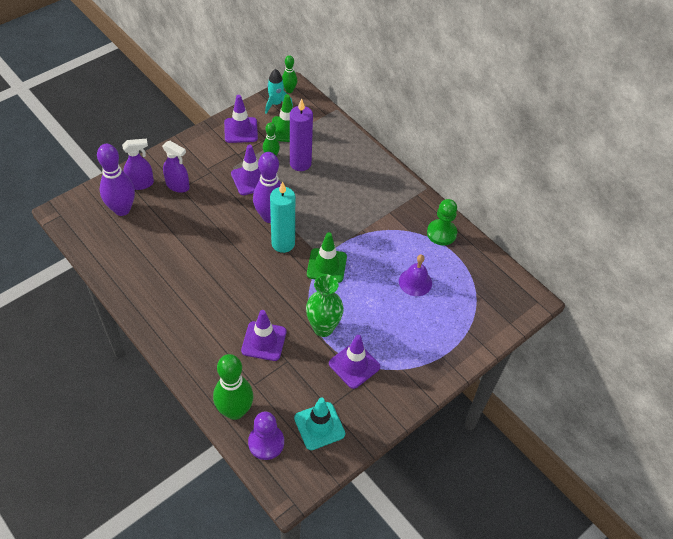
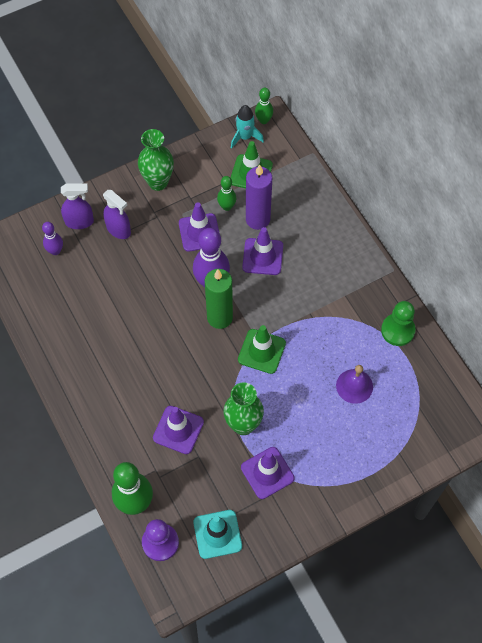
camera: 15 degrees right, 10 degrees up
(122, 209) = (55, 251): purple bowling pin -> purple bowling pin, size x0.54
(206, 145) = (158, 182): none -> green vase
(241, 130) = (199, 167): purple traffic cone -> purple traffic cone (262, 256)
(283, 243) = (219, 317): turquoise candle -> green candle

